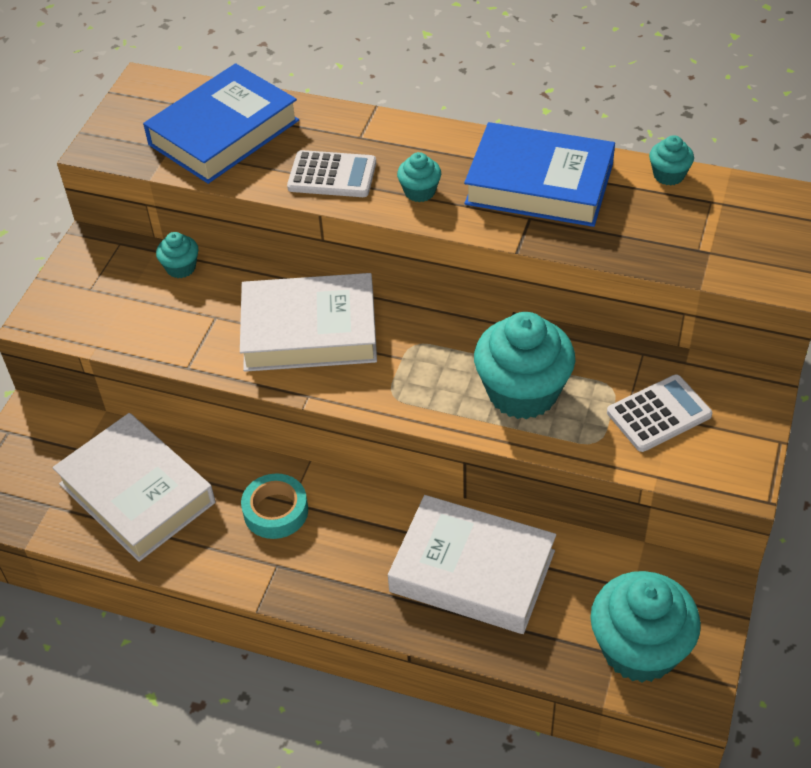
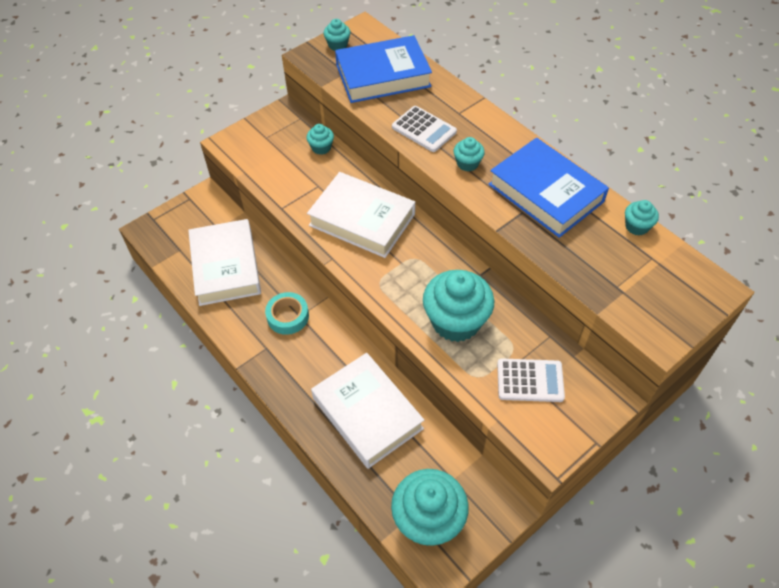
camera: 30 degrees right, 5 degrees up
(128, 119) = (338, 45): none -> turquoise cupcake

